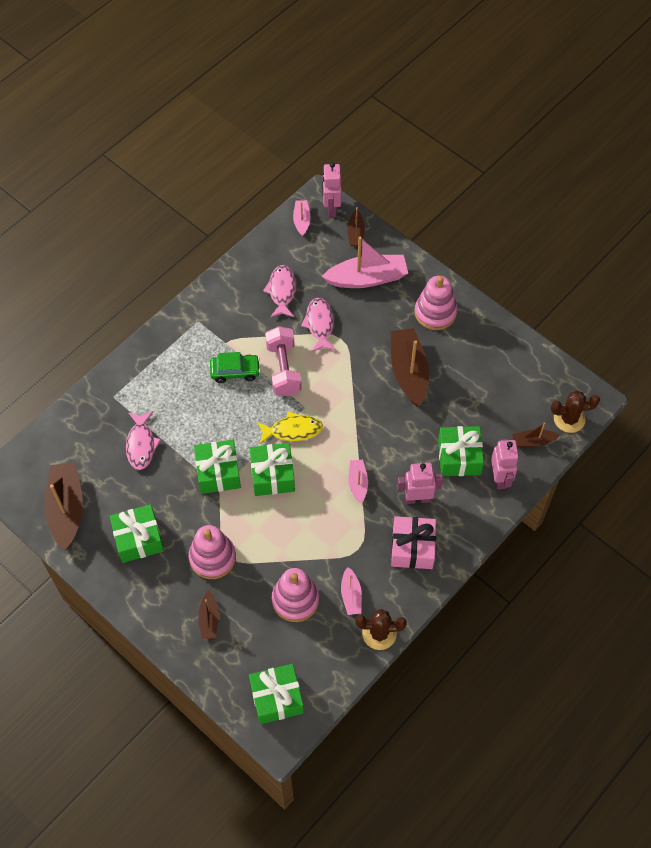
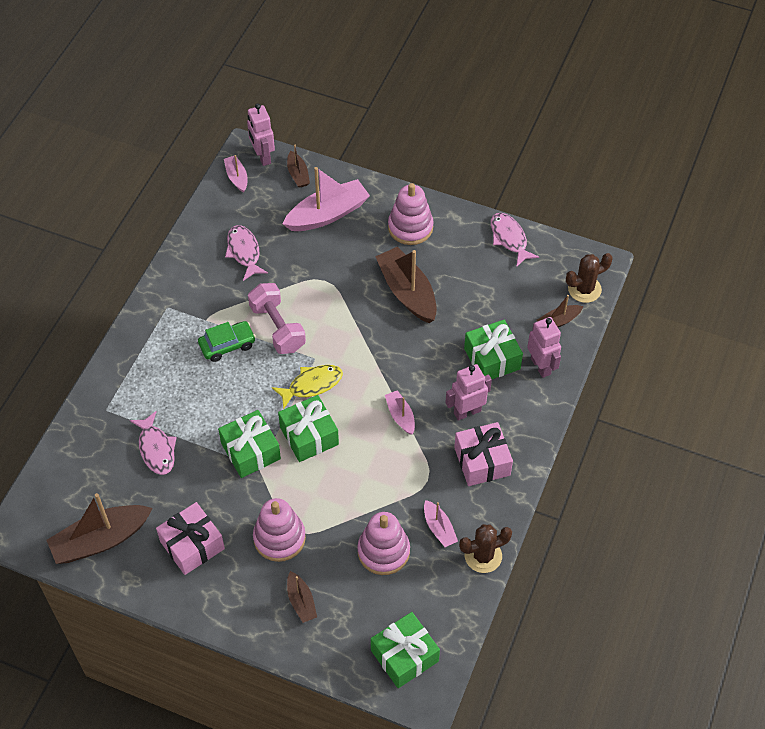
camera: 20 degrees left, 5 degrees down
(66, 509) = (100, 540): brown boat -> brown boat turned 90 degrees counterclockwise
(138, 539) = (192, 545): green gift -> pink gift
(319, 324) = (297, 273): pink fish -> pink fish (509, 239)

